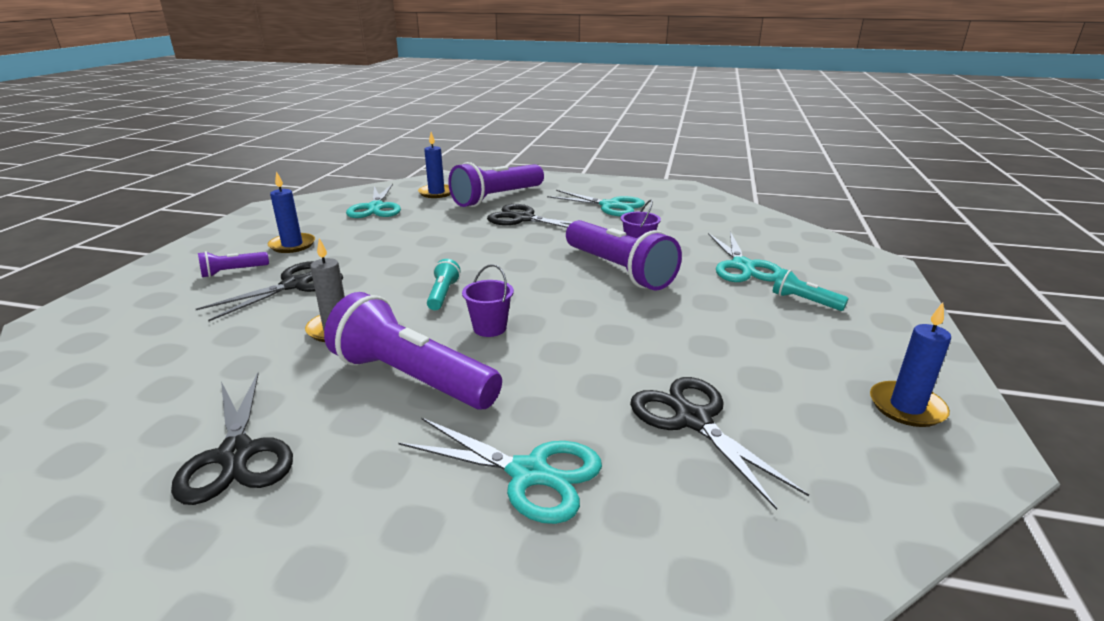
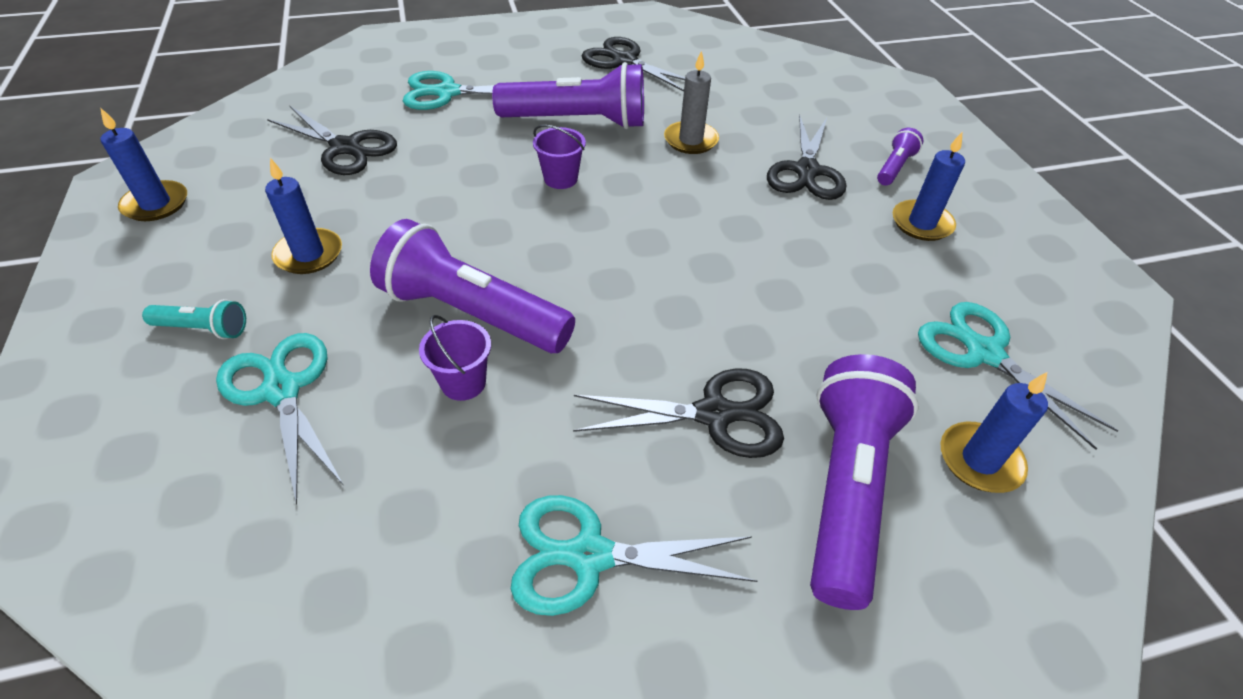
camera: 150 degrees right, 20 degrees up
(443, 294) = (648, 204): turquoise flashlight -> none
(731, 326) = (309, 254): none -> blue candle

